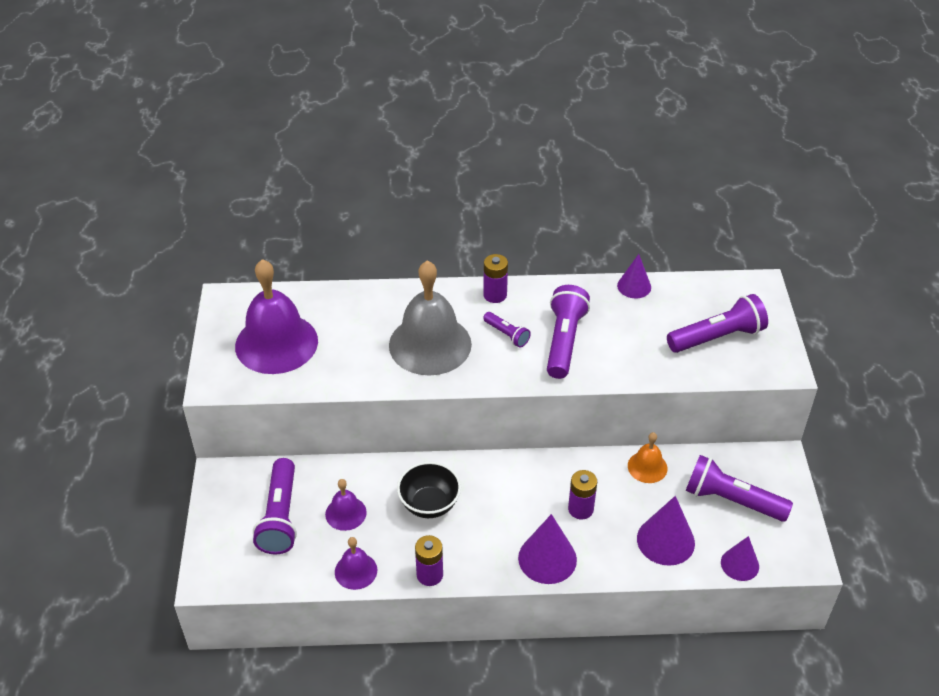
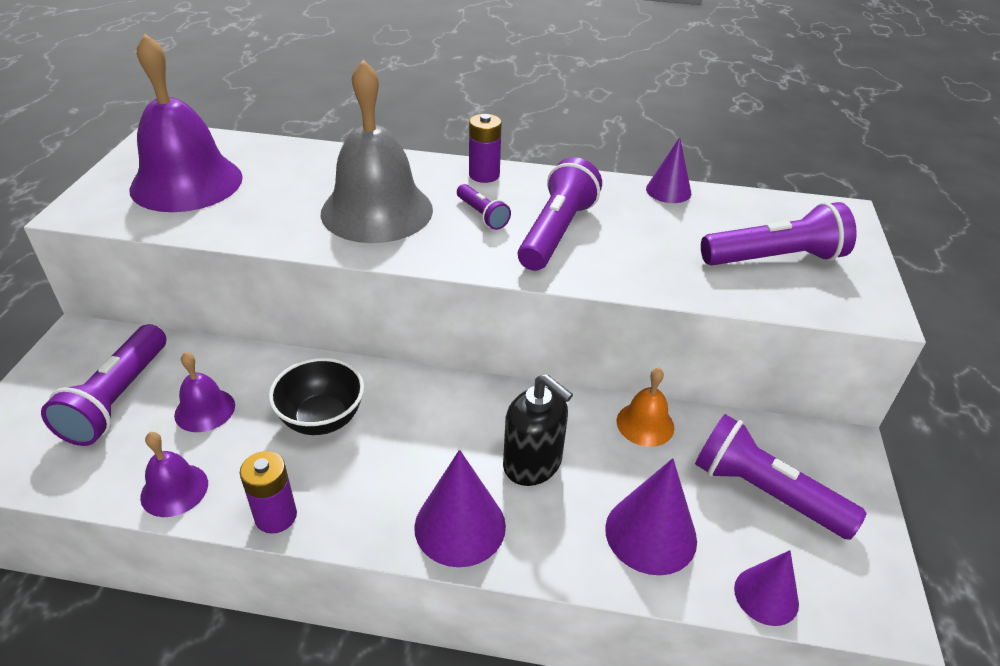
camera: 10 degrees right, 5 degrees down
(580, 509) = (532, 464): purple battery -> black soap dispenser

